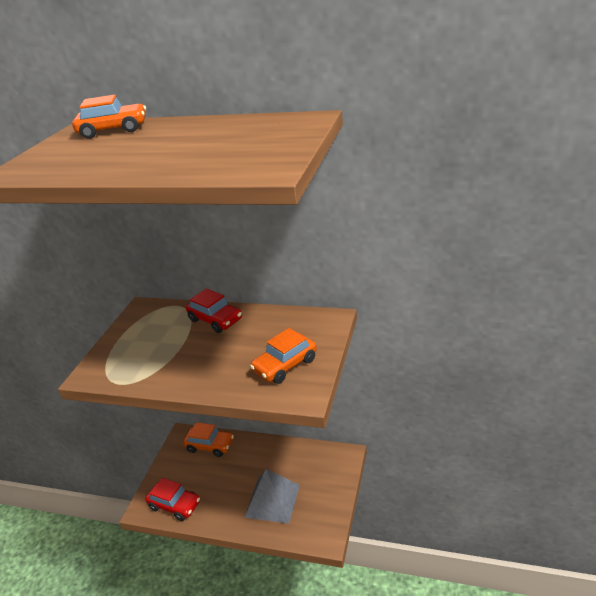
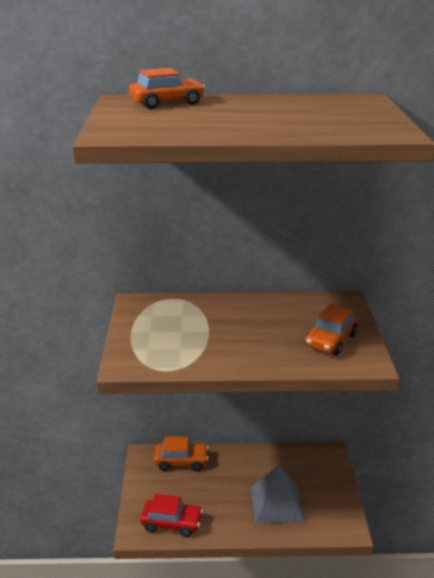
camera: 20 degrees left, 5 degrees down
(215, 320) = (227, 308): red car -> none

